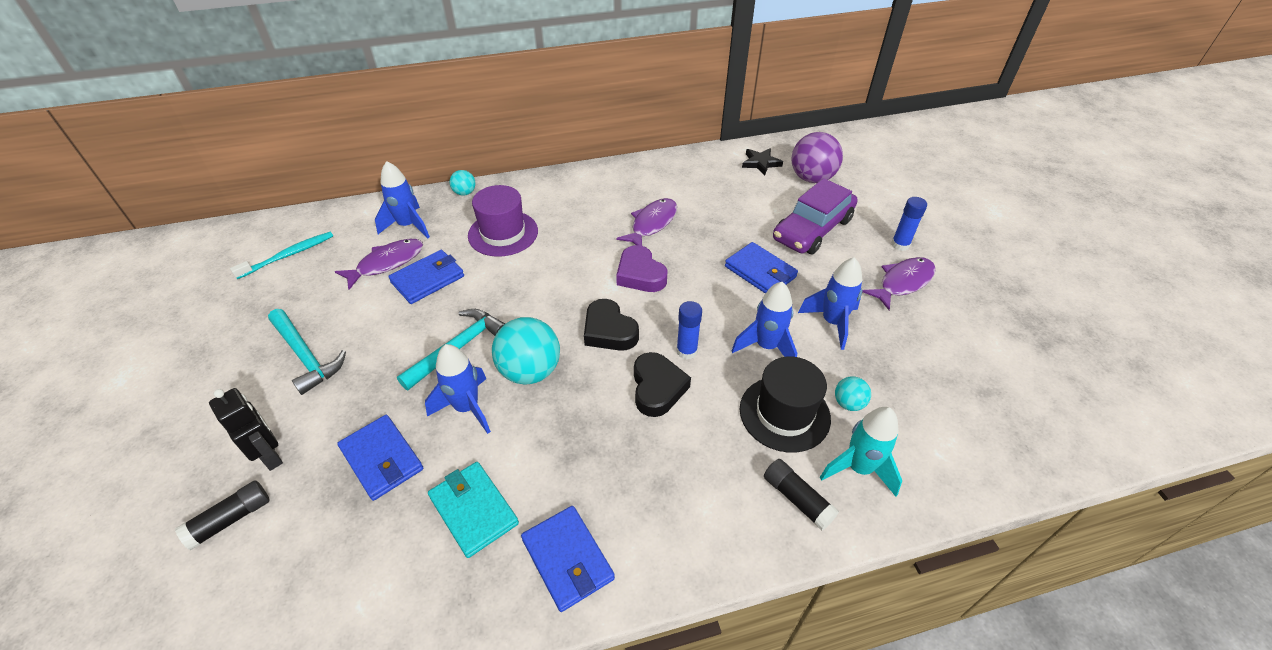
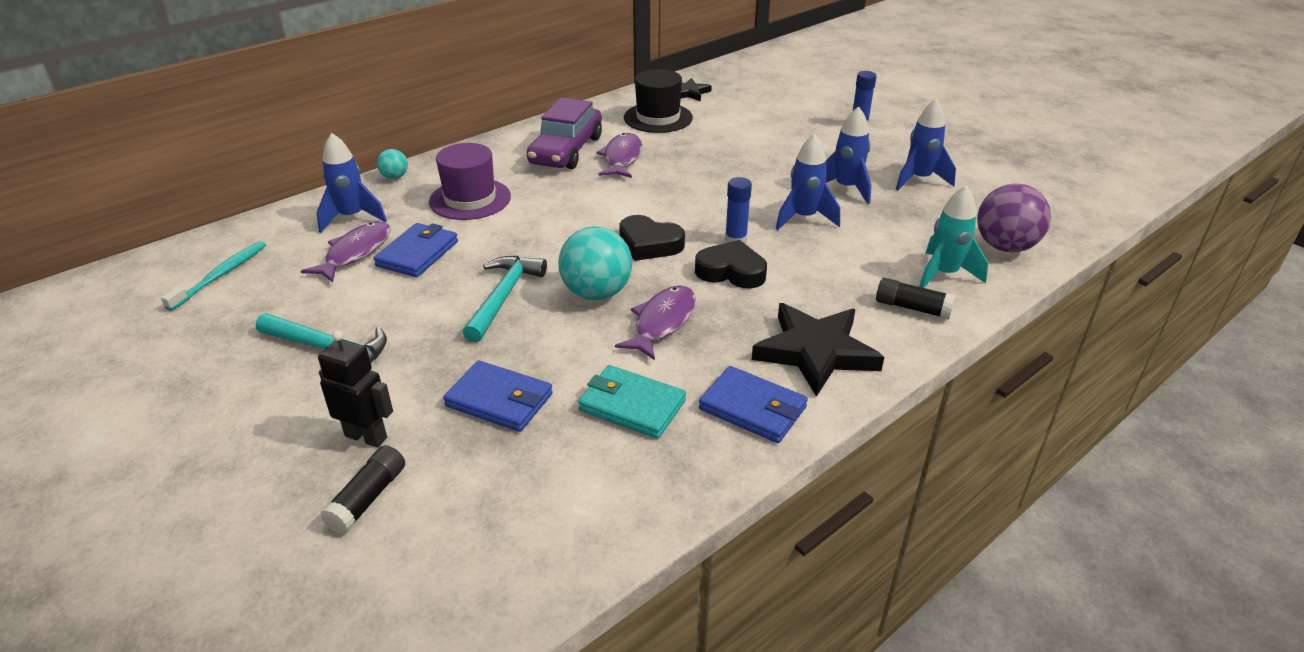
camera: 25 degrees left, 10 degrees down
(467, 408) = (556, 337): blue rocket -> blue rocket (919, 179)
(640, 274) = (643, 197): purple heart -> none
(657, 388) = (731, 271): black heart -> black heart turned 45 degrees counterclockwise
(668, 516) = (815, 352): none -> black star
(760, 272) = (755, 169): blue wallet -> none
(784, 413) = (856, 257): black hat -> black hat (658, 118)
(811, 178) = (745, 94): purple ball -> purple ball (1005, 247)
(812, 229) = (776, 130): purple car -> purple car (566, 150)
(848, 403) = (902, 237): turquoise ball -> none
(902, 282) = (881, 148): purple fish -> purple fish (662, 322)

